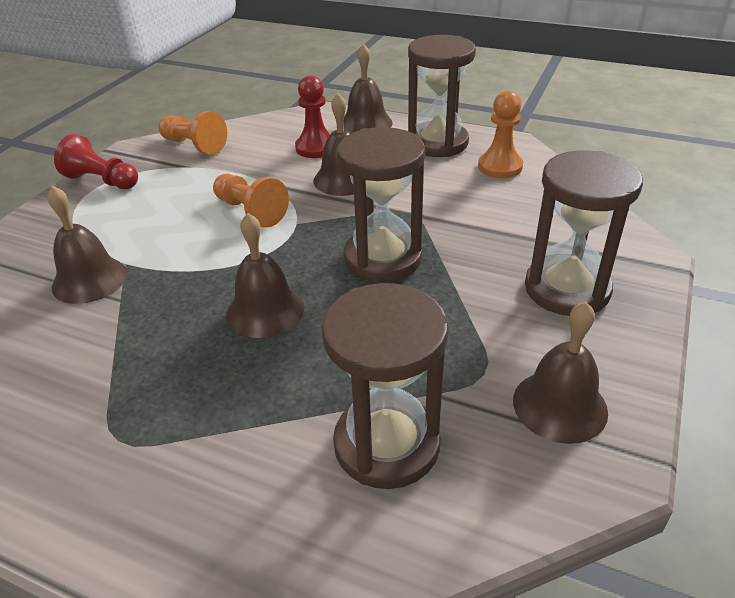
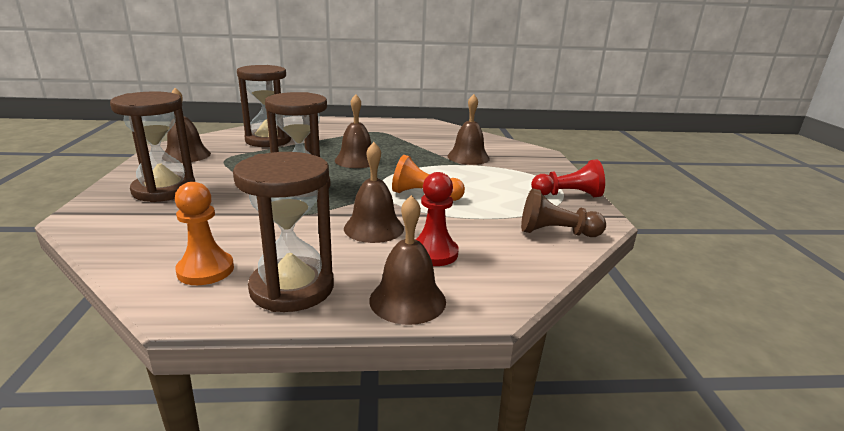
camera: 150 degrees right, 15 degrees down
(194, 145) = (556, 232): orange pawn -> brown pawn

